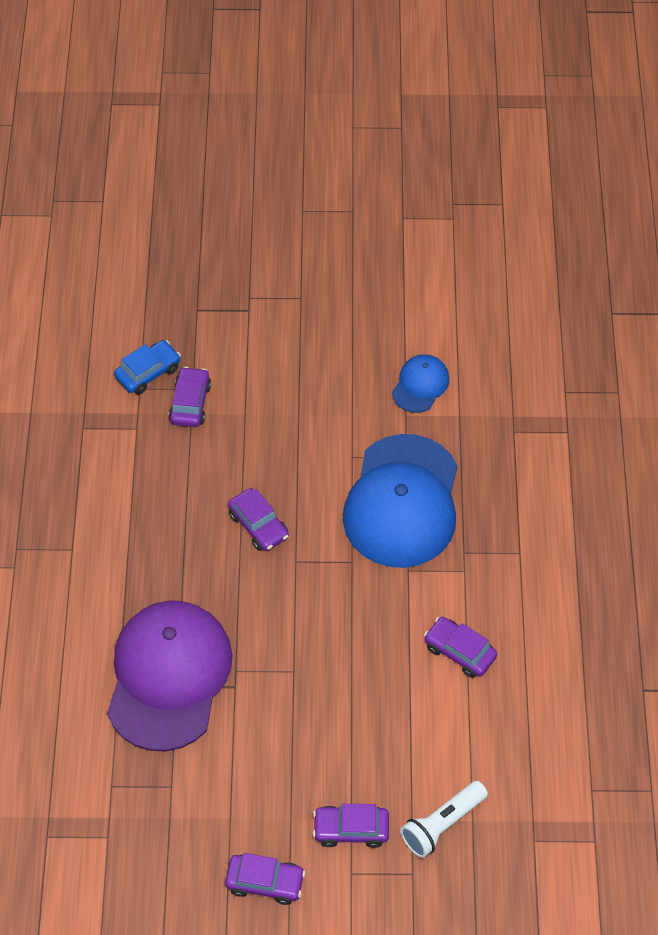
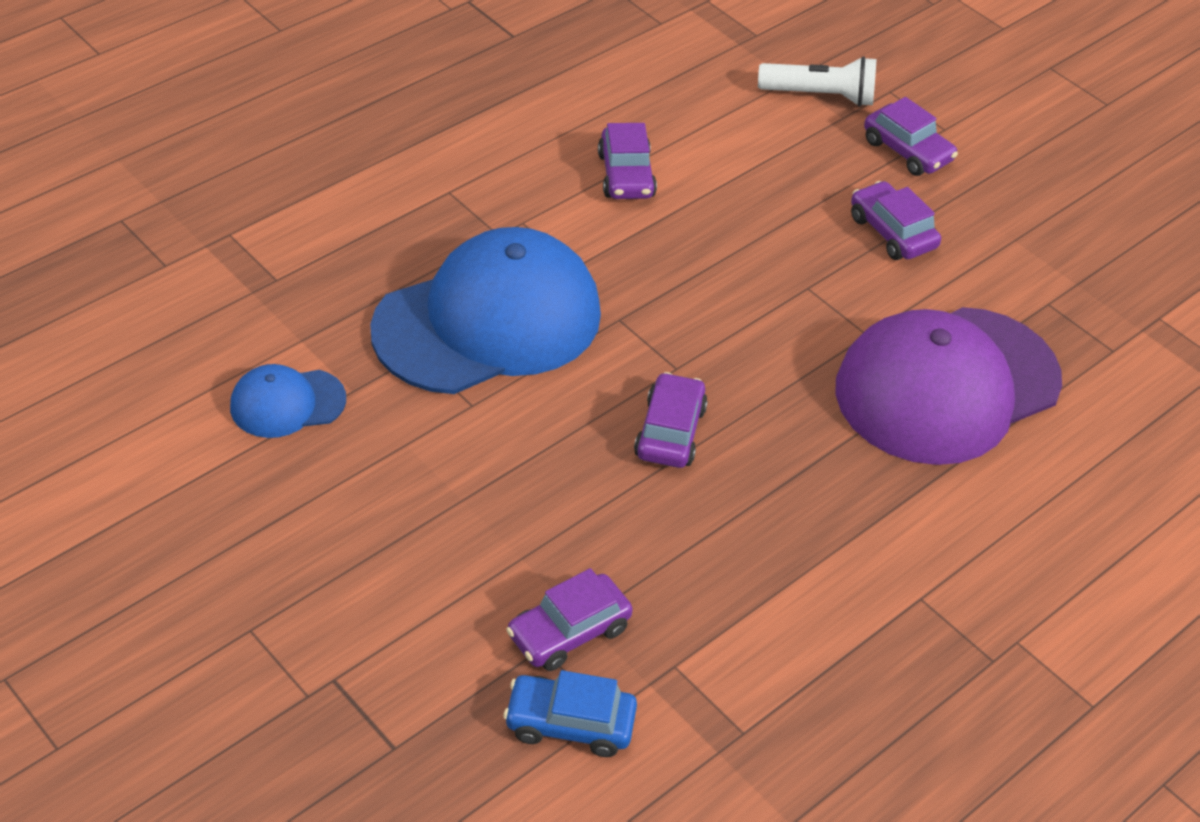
camera: 135 degrees left, 10 degrees down
(265, 882) = (1033, 179): purple car -> purple car (892, 232)

